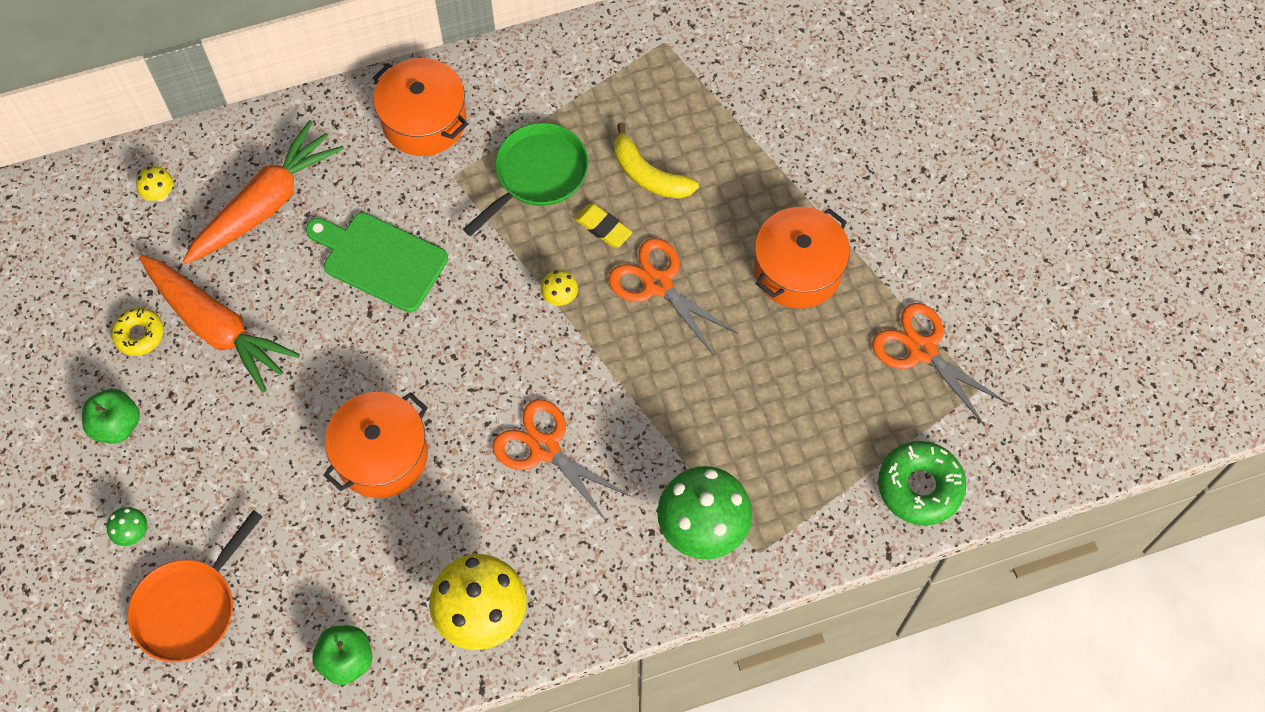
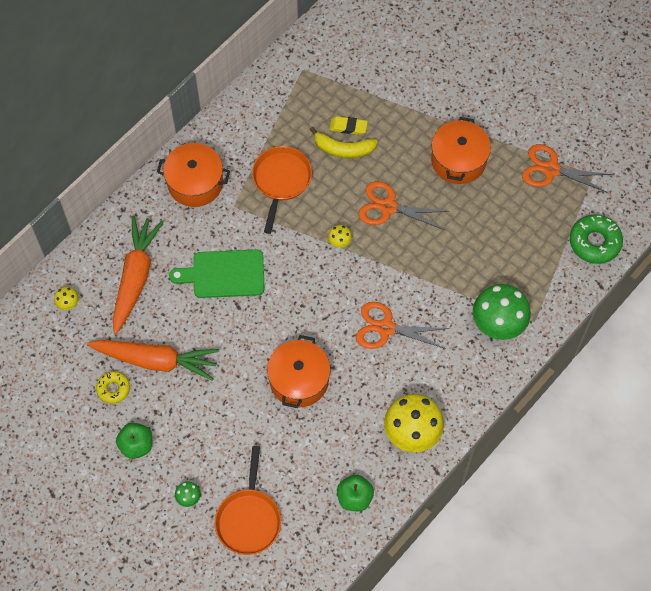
camera: 30 degrees left, 0 degrees up
(537, 175) = (281, 181): green pan -> orange pan
(603, 228) = (338, 191): yellow eraser -> yellow eraser (348, 127)

